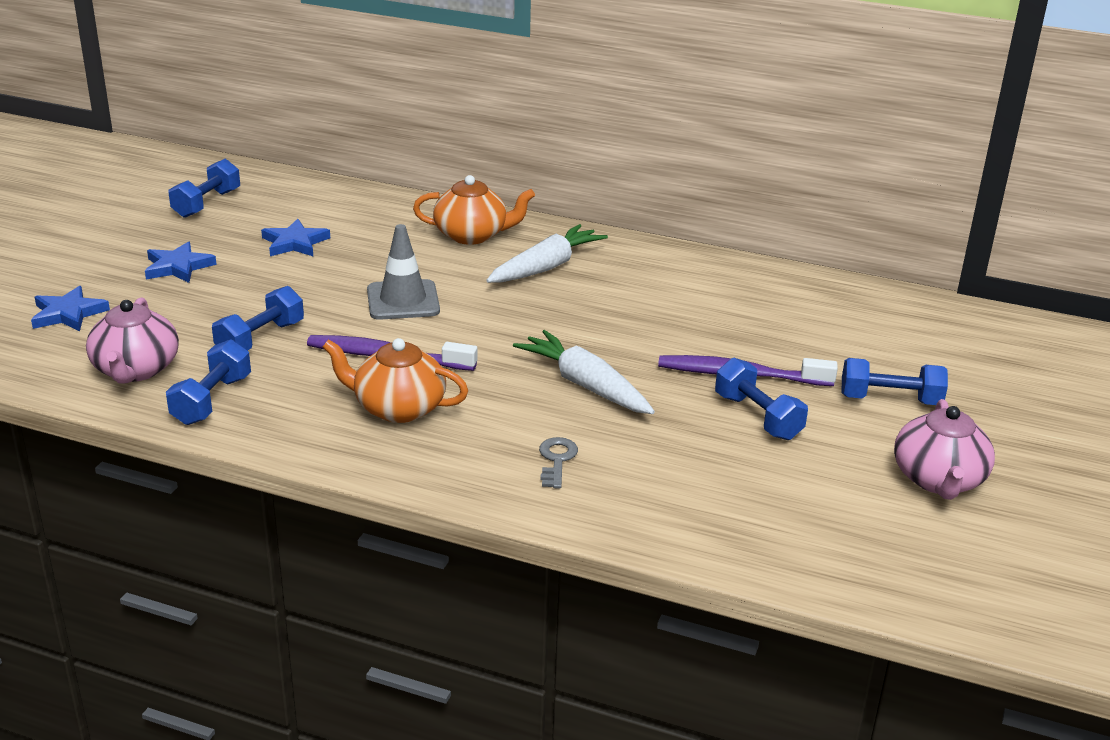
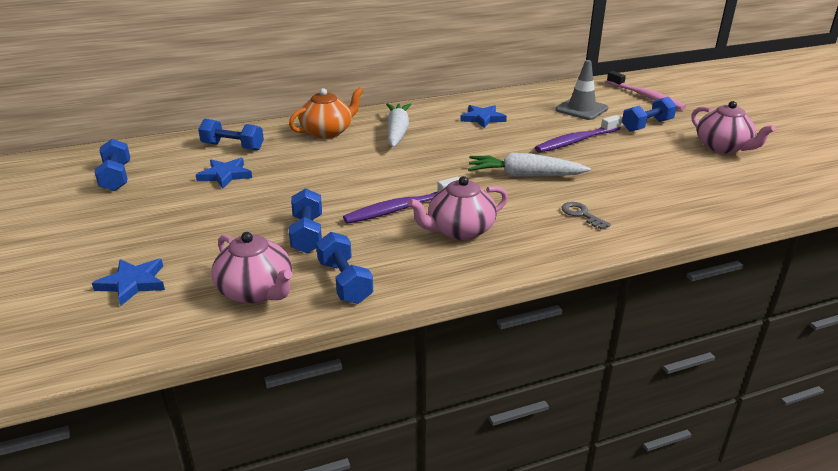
camera: 40 degrees left, 0 degrees up
(178, 267) = (166, 220): blue star -> blue star (482, 118)
(398, 408) = (459, 230): orange teapot -> pink teapot
(403, 300) = (353, 178): grey traffic cone -> grey traffic cone (581, 109)
(758, 417) = (618, 155): blue dumbbell -> blue dumbbell (233, 147)
(987, 360) = (646, 97): none -> pink toothbrush

